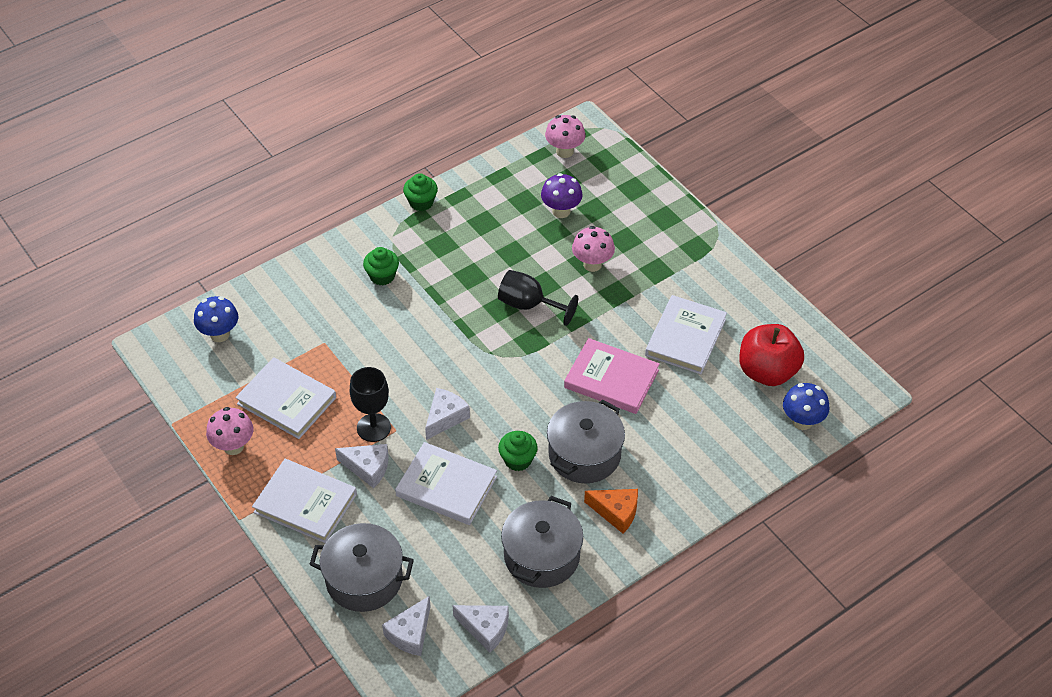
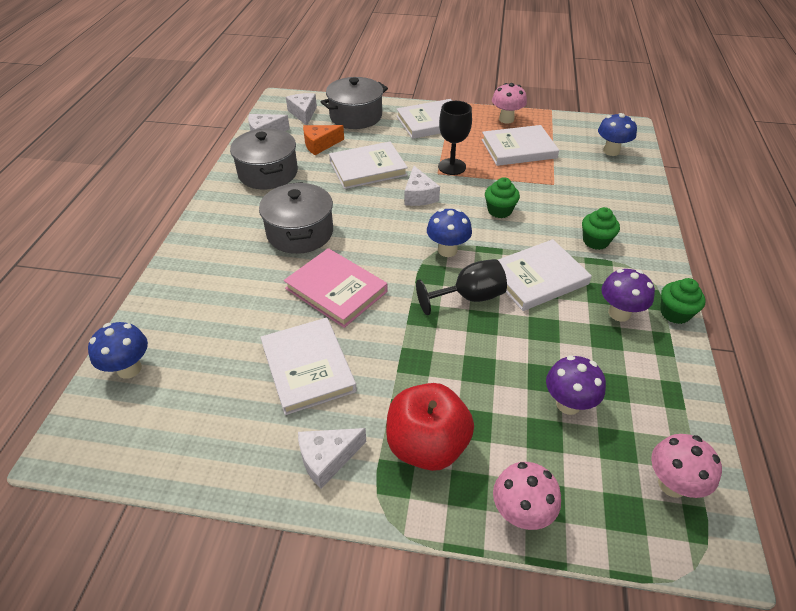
camera: 135 degrees right, 5 degrees down
(367, 468) = (424, 150): white cheese -> white cheese (327, 459)
(453, 227) = (619, 313): none -> purple mushroom
(465, 283) = (537, 278): none -> white book
(494, 350) = (447, 250): none -> blue mushroom
(518, 460) = (342, 204): green cupcake -> green cupcake (499, 211)
(592, 264) = (468, 372): pink mushroom -> pink mushroom (520, 513)
(611, 379) = (336, 290): pink book -> pink book turned 60 degrees clockwise
(616, 512) = (241, 217): orange cheese -> orange cheese (320, 144)
(767, 372) = (198, 392): red apple -> red apple (427, 445)

